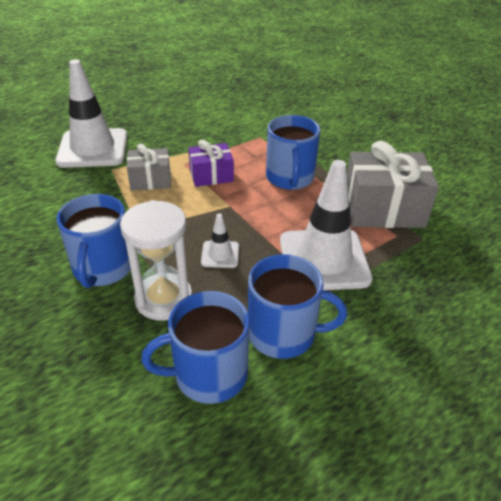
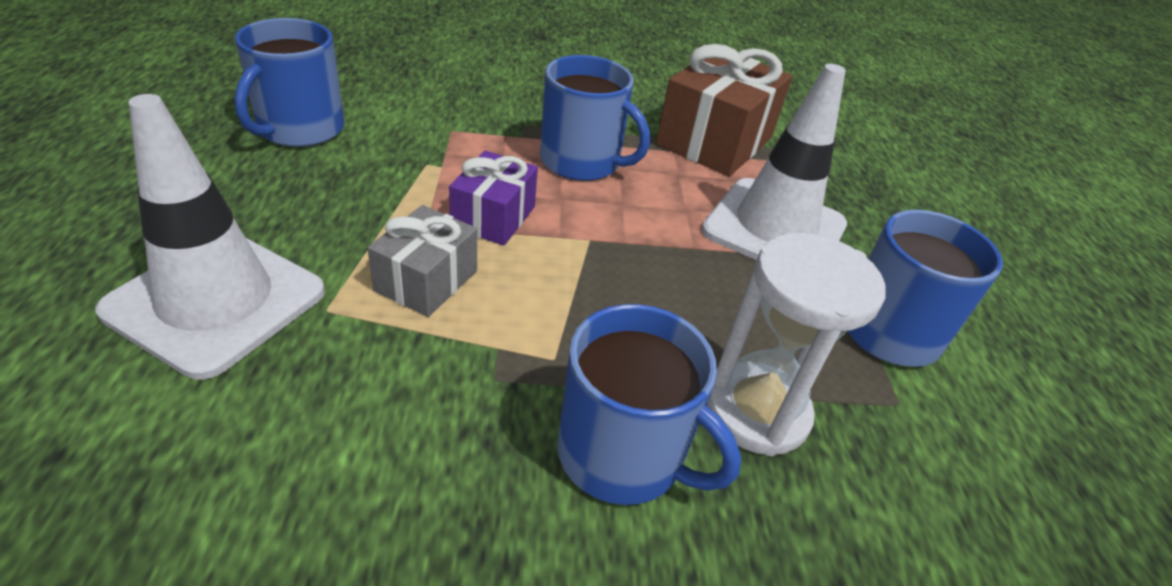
camera: 60 degrees left, 0 degrees up
(209, 374) = (939, 438): blue mug -> blue mug (300, 129)
(220, 254) = (695, 304): white traffic cone -> none
(383, 209) = (715, 141): grey gift -> brown gift

